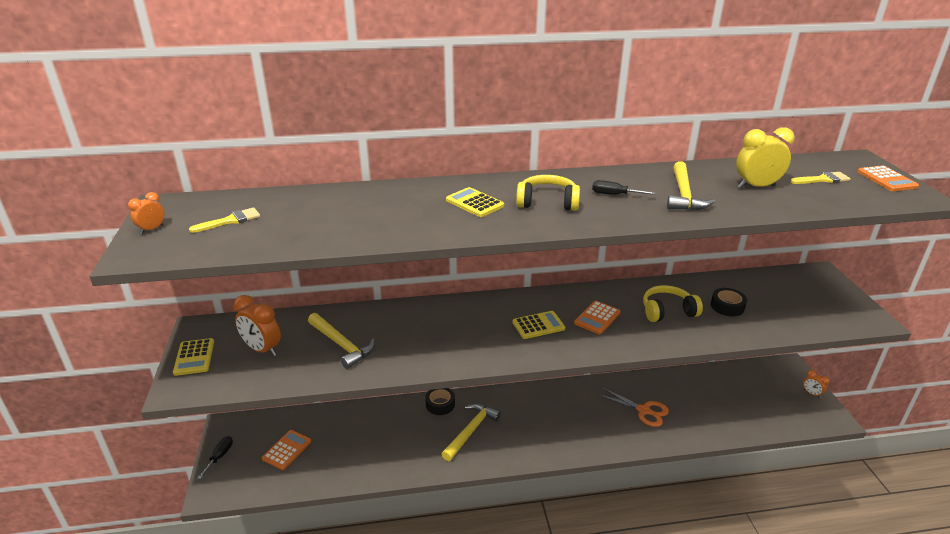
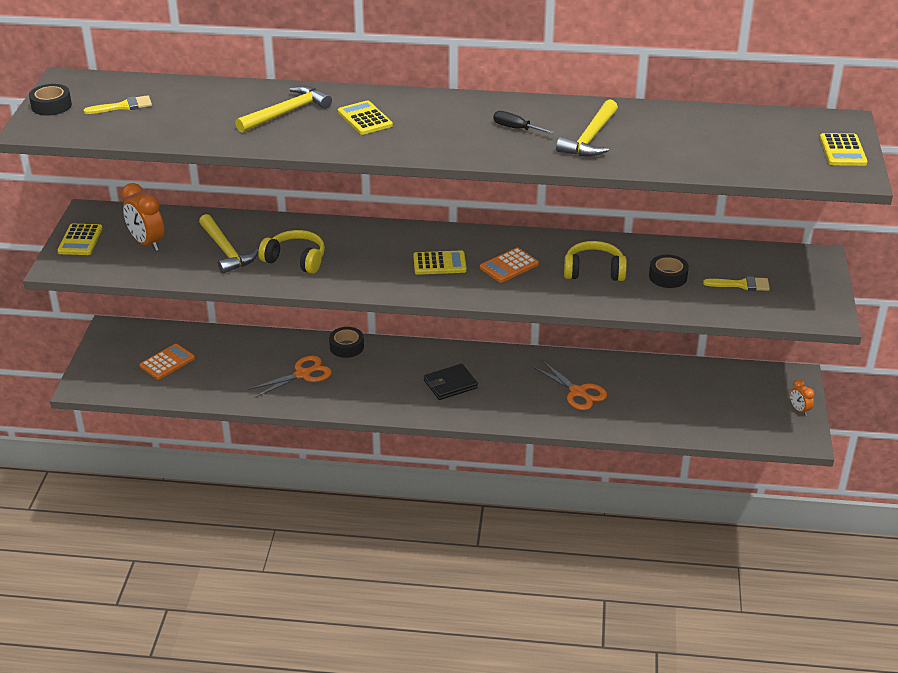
camera: 15 degrees right, 5 degrees up
(152, 229) = (51, 106): orange clock -> black tape
(220, 456) = (98, 356): black screwdriver -> none
(413, 438) = (302, 374): none -> orange scissors
(471, 431) = (368, 378): yellow hammer -> yellow hammer (286, 112)
(540, 423) = (450, 384): none -> black wallet
(547, 202) = (439, 128): yellow headphones -> yellow headphones (295, 260)
(756, 186) = (681, 139): yellow clock -> none
(822, 179) = (767, 141): yellow brush -> yellow brush (741, 285)
(886, 179) = (842, 151): orange calculator -> yellow calculator

